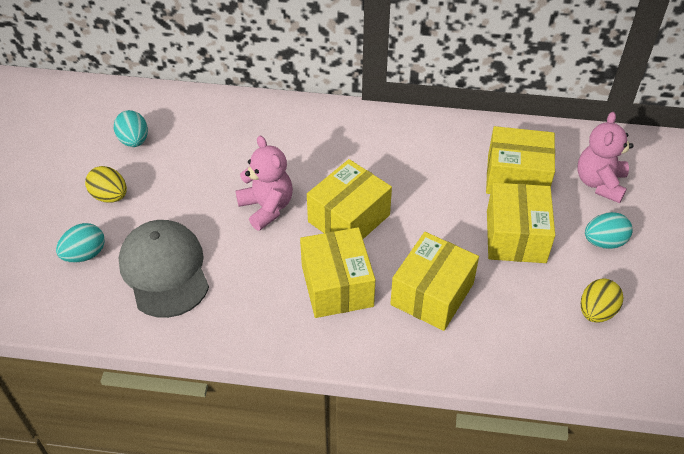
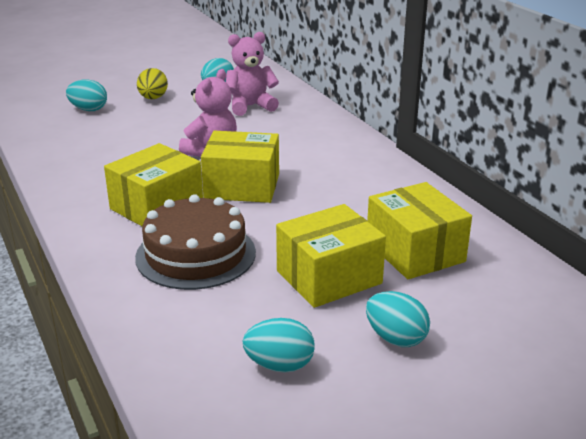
camera: 55 degrees right, 20 degrees down
(165, 270) = (101, 138): grey cap -> none
(432, 294) = (196, 254): yellow box -> brown cake
(596, 311) = (279, 365): yellow egg -> turquoise egg
(599, 183) = (485, 307): pink teddy bear -> pink teddy bear (250, 106)

